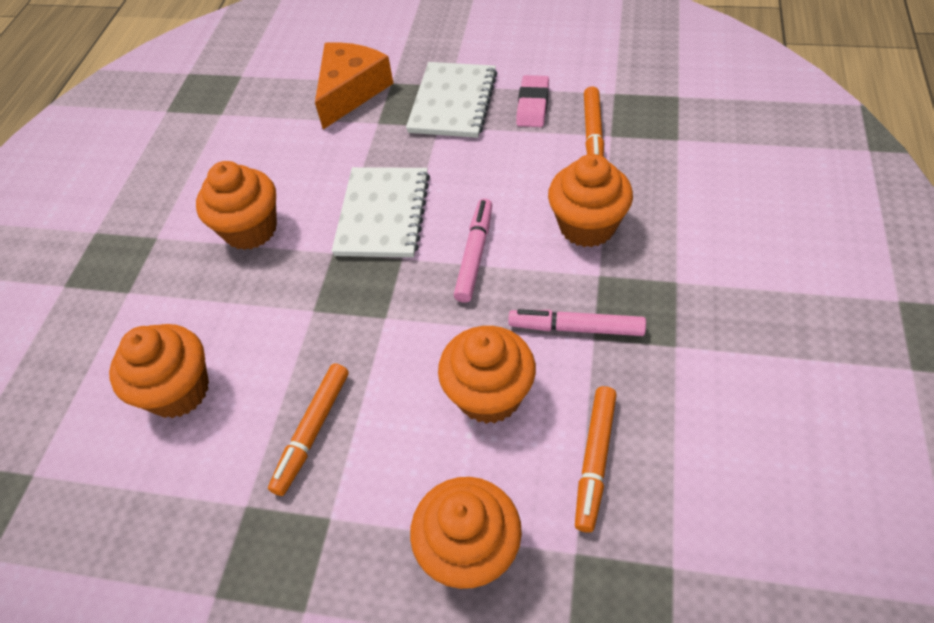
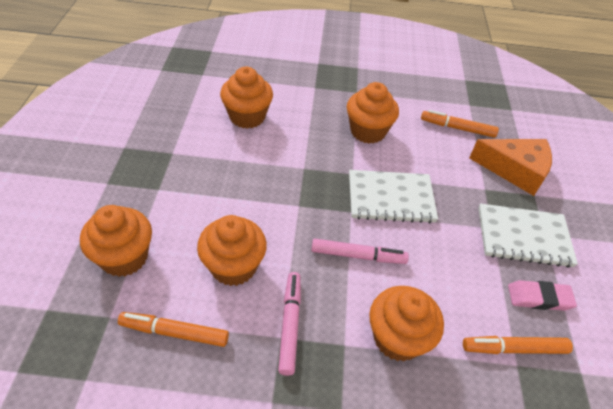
camera: 75 degrees right, 5 degrees down
(312, 432) = (215, 176): orange marker -> orange marker (457, 128)

